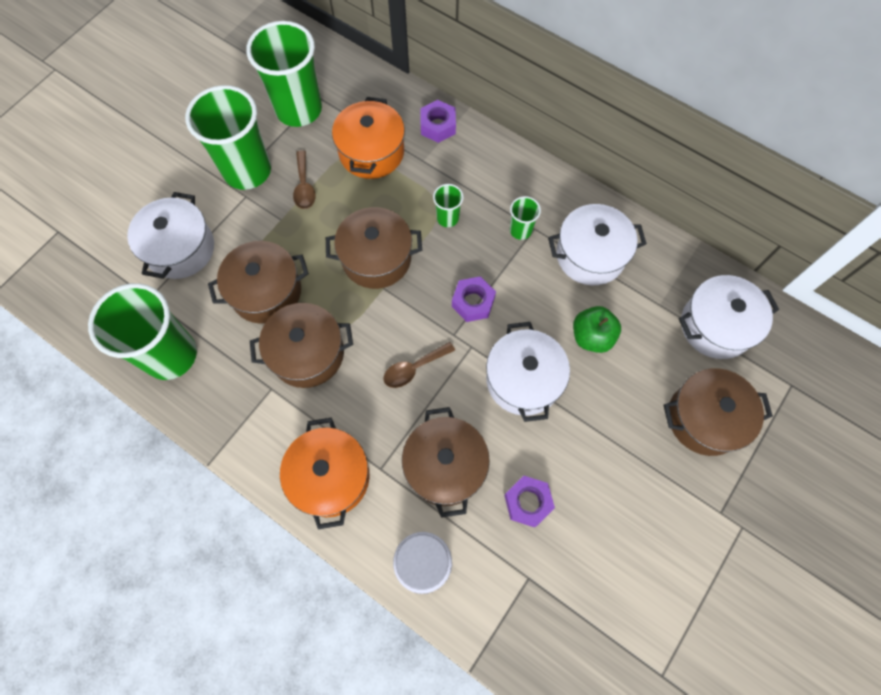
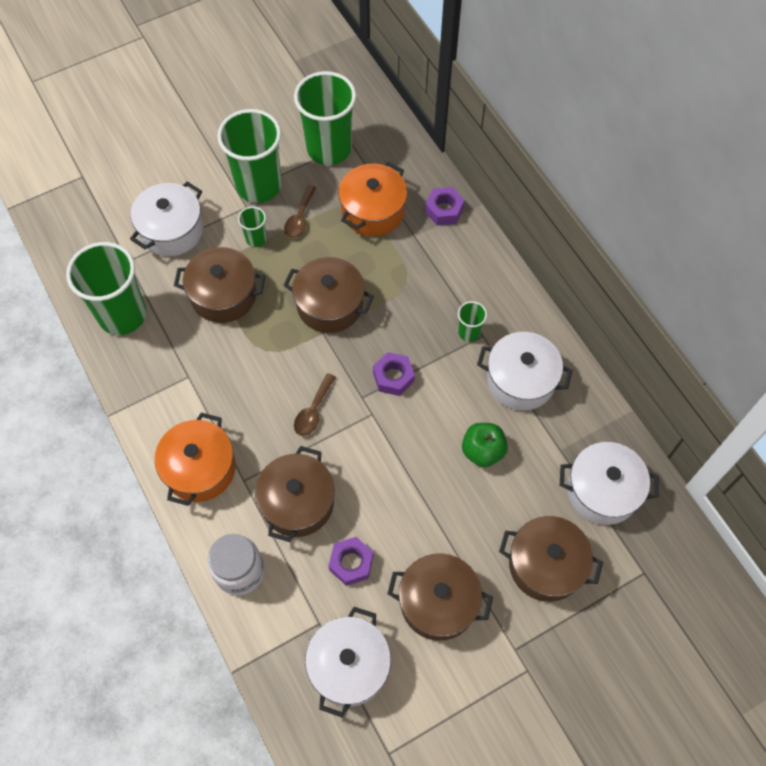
camera: 25 degrees right, 5 degrees down
(307, 353) = (232, 360): brown pot -> brown pot (438, 602)
(414, 368) = (313, 411): brown spoon -> brown spoon turned 60 degrees counterclockwise
(447, 218) = (409, 295): green cup -> green cup (256, 239)
(523, 380) = (402, 461): white pot -> white pot (349, 666)

